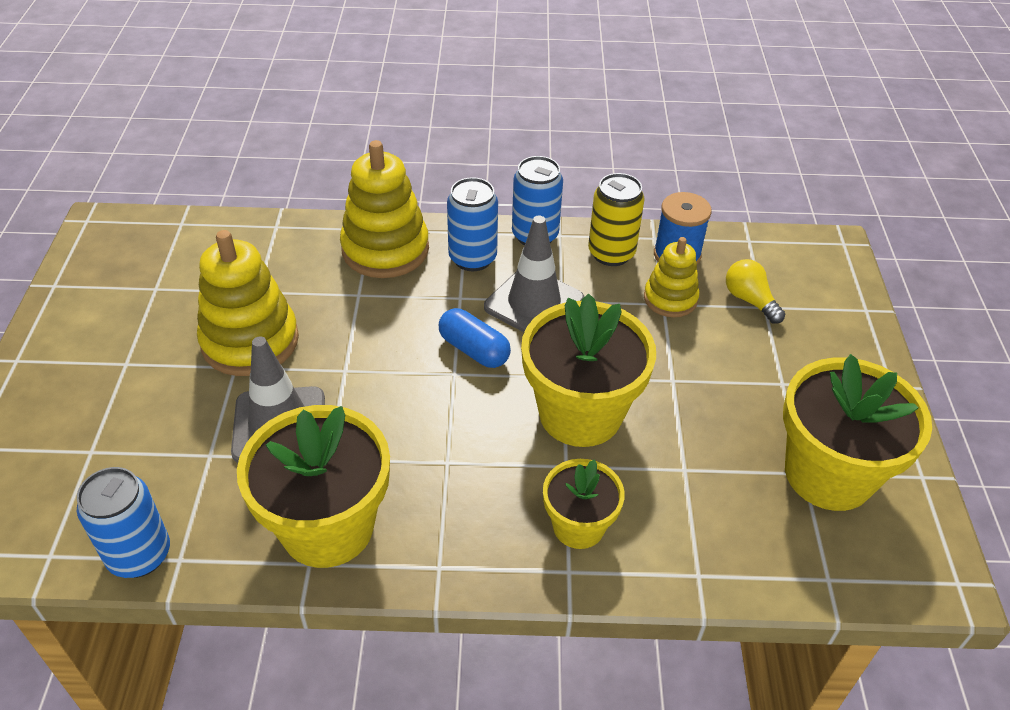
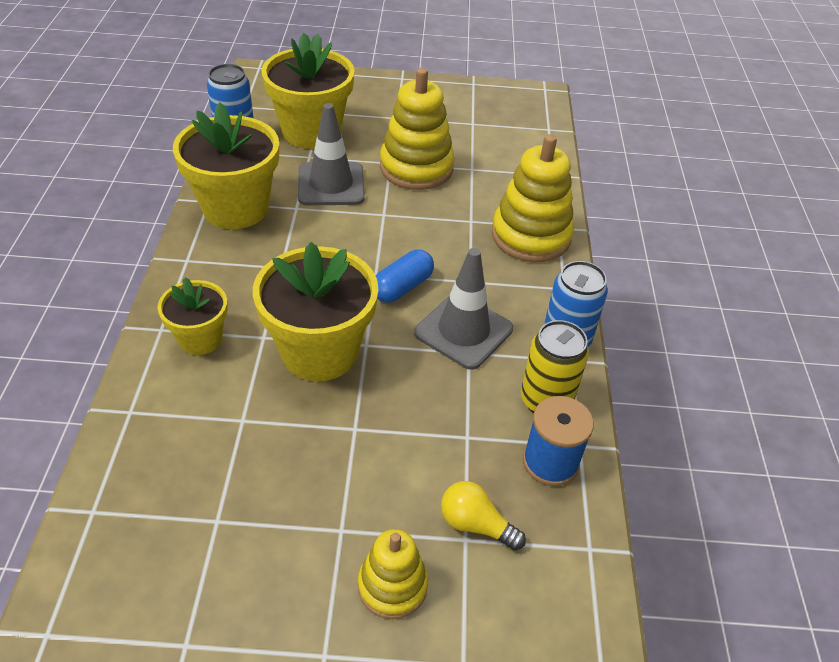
camera: 90 degrees right, 0 degrees up
(472, 258) = (525, 291): blue can -> none
(670, 299) = (475, 444): yellow stacking toy -> yellow stacking toy (392, 586)
(750, 300) = (475, 524): yellow light bulb -> yellow light bulb turned 120 degrees counterclockwise
(828, 474) = (210, 543): yellow flower pot -> yellow flower pot (311, 132)

